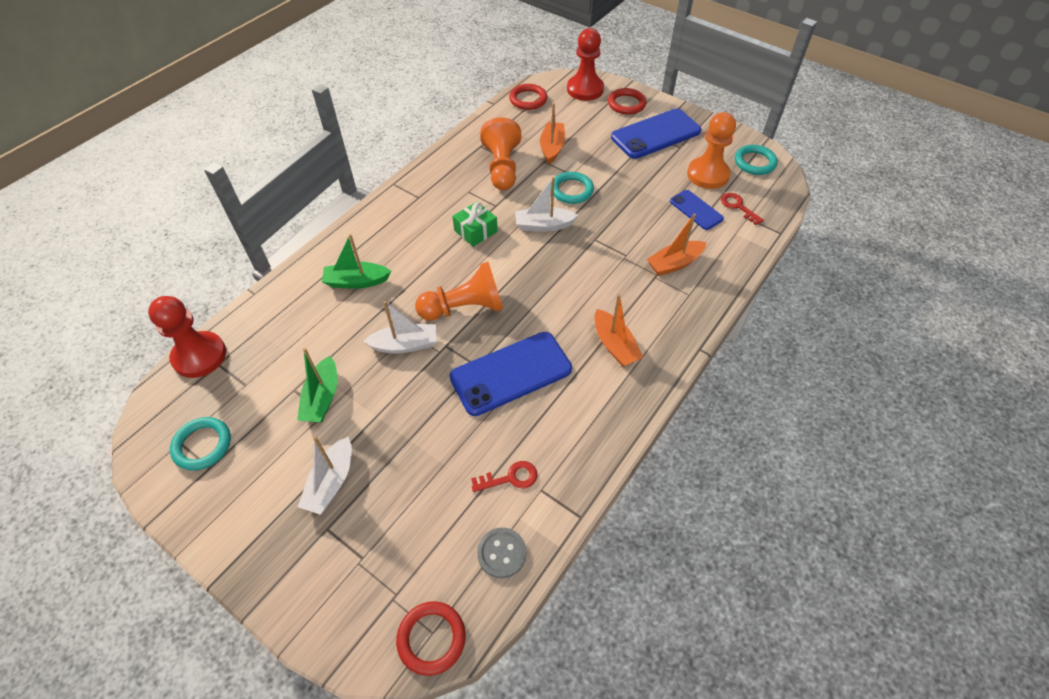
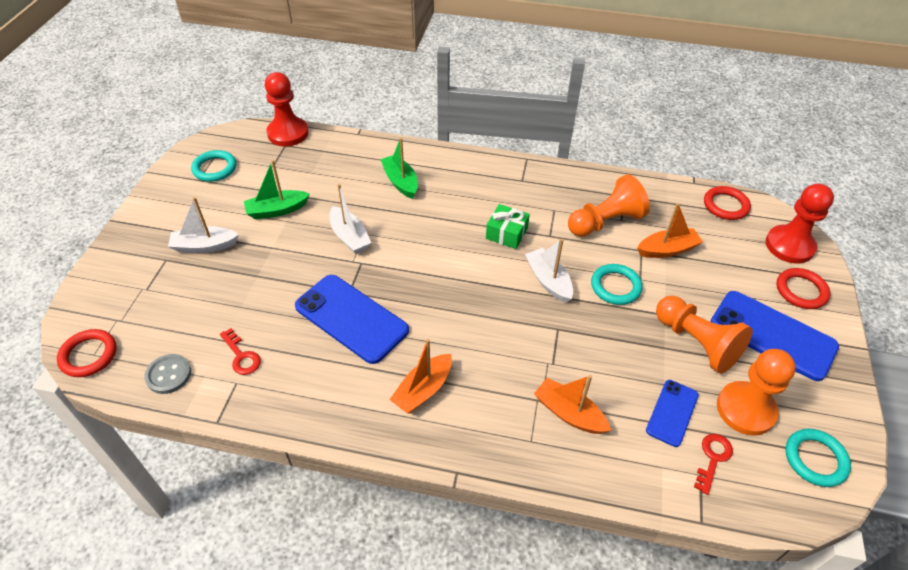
camera: 65 degrees right, 5 degrees down
(465, 308) = (409, 260): orange pawn -> orange pawn (696, 343)

